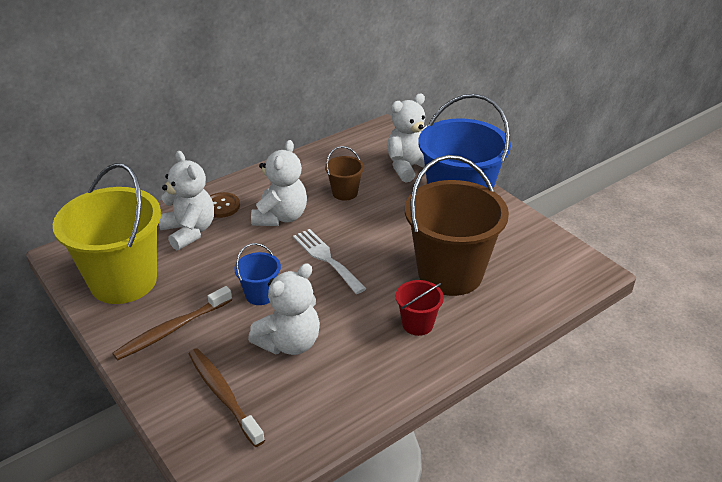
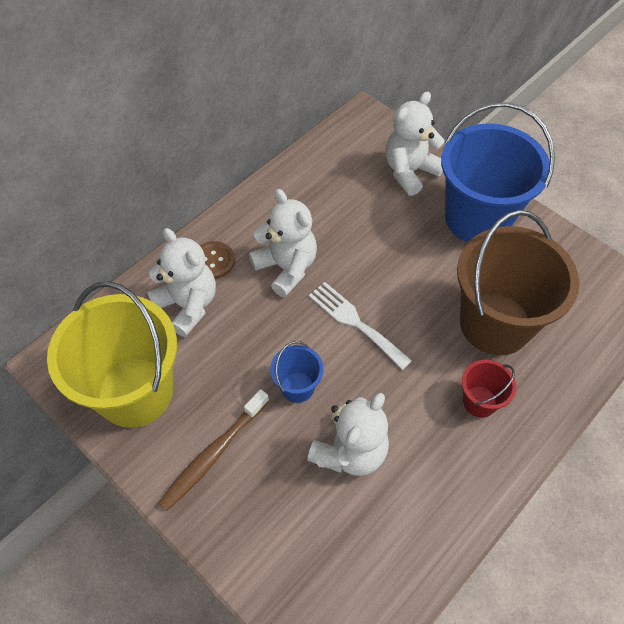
camera: 10 degrees left, 20 degrees up
(223, 395) = (299, 537): brown toothbrush -> none
(281, 217) = (286, 268): white teddy bear -> white teddy bear turned 45 degrees counterclockwise
(345, 193) = (348, 220): brown bucket -> none

